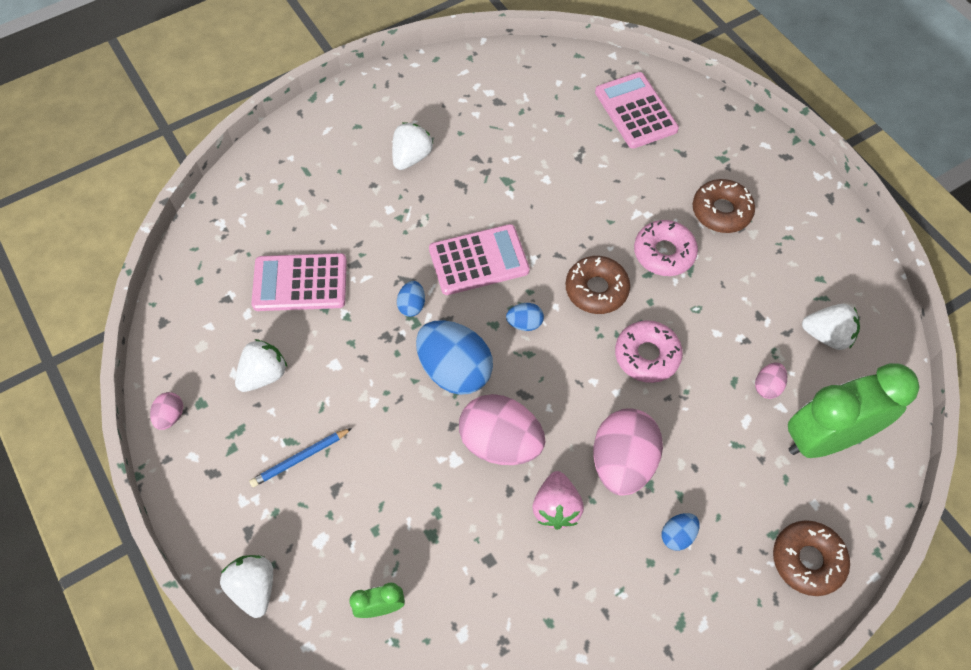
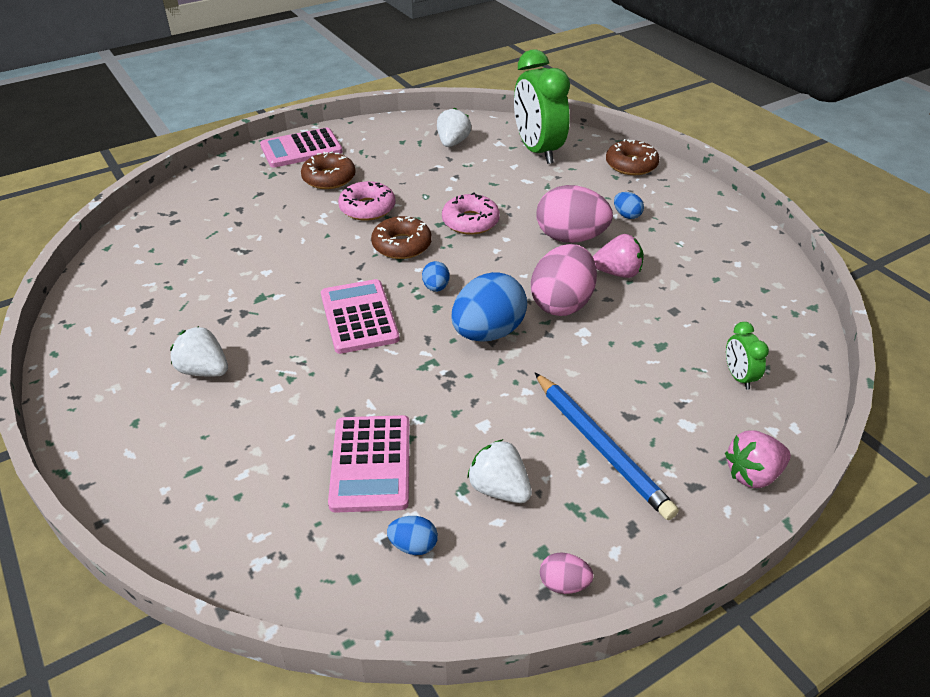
camera: 90 degrees left, 20 degrees down
(254, 588) = (753, 474): white strawberry -> pink strawberry
(300, 459) = (601, 447): blue pencil -> blue pencil, size x1.73
(412, 305) = (410, 365): blue egg -> blue egg (413, 546)
(635, 111) = (199, 215): pink calculator -> pink calculator (301, 149)
(767, 386) = (497, 170): pink egg -> none

